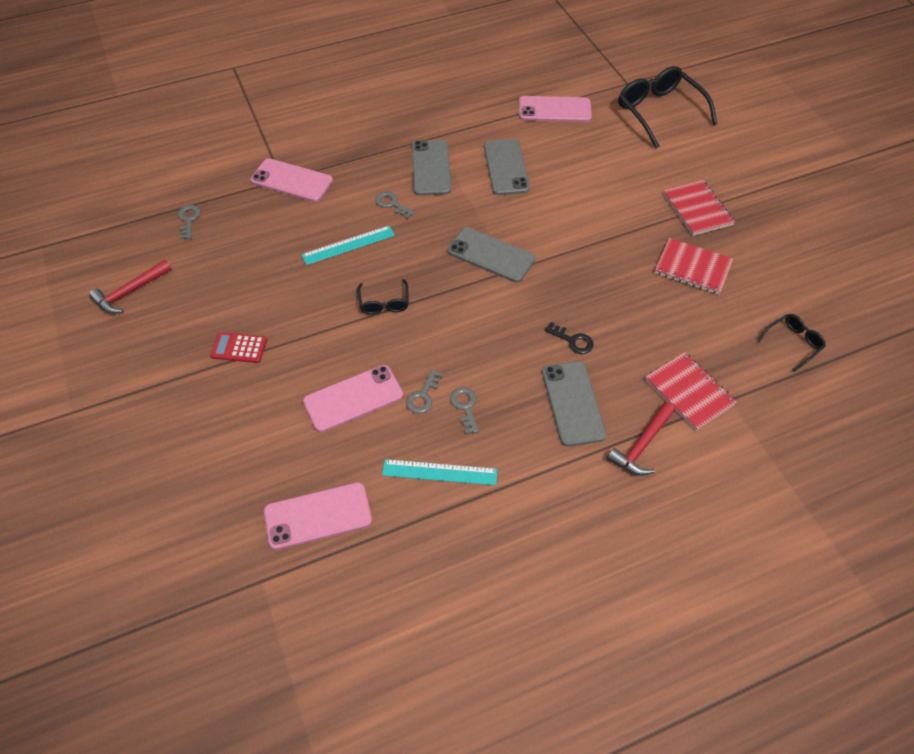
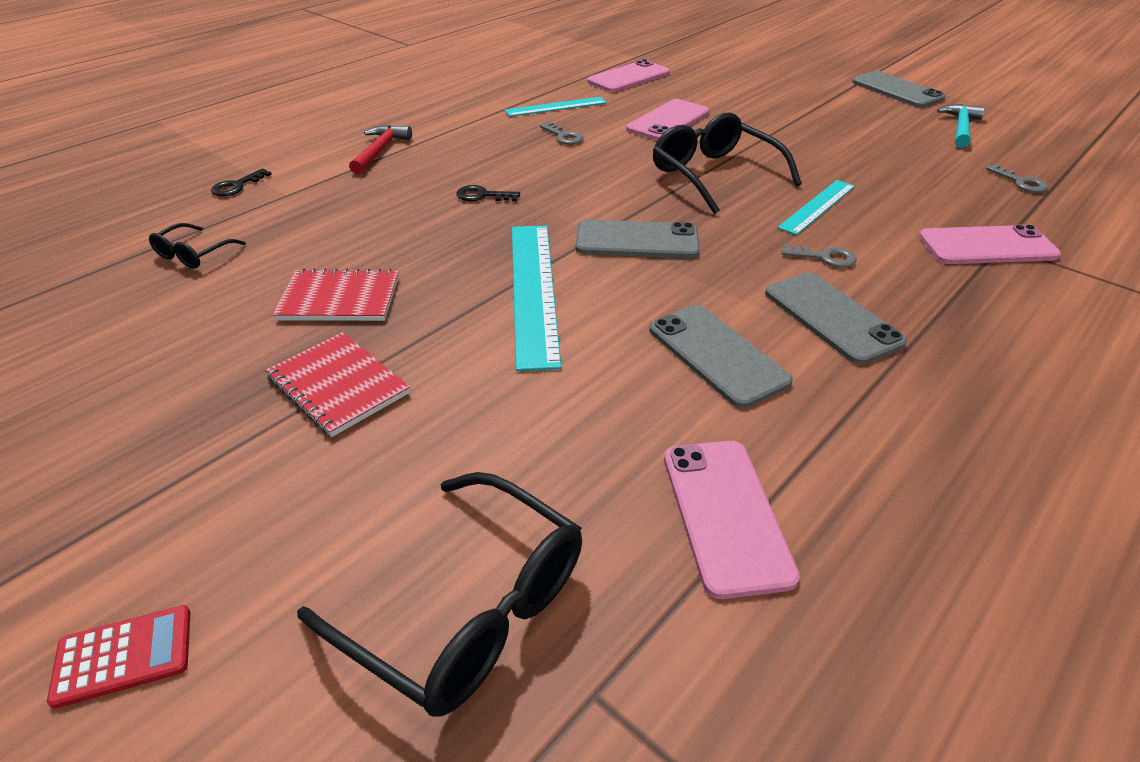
camera: 155 degrees right, 15 degrees down
(130, 292) = (960, 128): red hammer -> turquoise hammer
(239, 348) = (806, 122): red calculator -> red calculator (123, 656)
(384, 302) = (715, 175): black glasses -> black glasses, size x1.97
(423, 396) = (608, 134): grey key -> none
(554, 110) = (726, 514): pink phone -> pink phone turned 75 degrees counterclockwise
(573, 403) = (460, 158): grey phone -> grey phone (897, 90)
(576, 236) = (533, 290): none -> turquoise ruler
(689, 392) = (334, 190): red notebook -> none
(773, 428) = (237, 186): none -> black key

